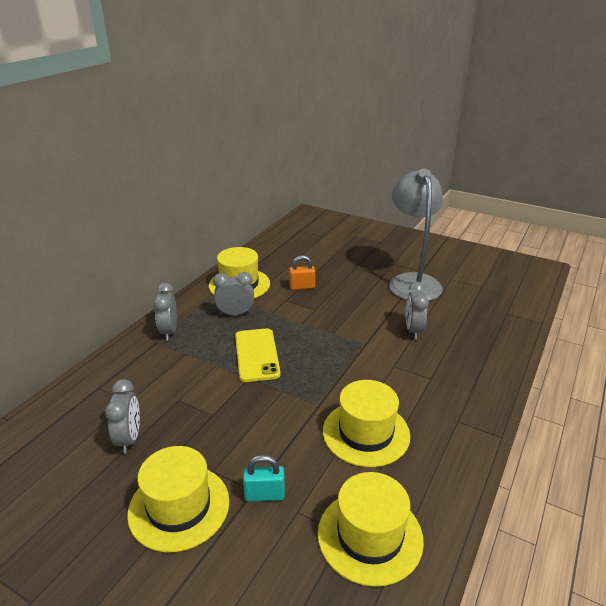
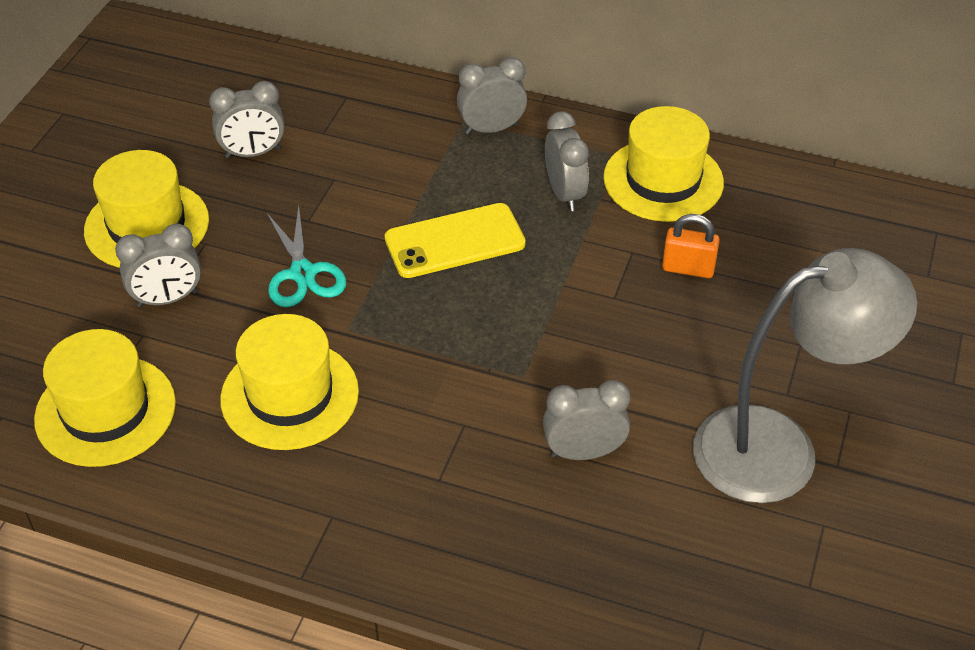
camera: 80 degrees right, 15 degrees up
(262, 420) = (302, 273): none -> turquoise scissors
(264, 495) = (167, 299): turquoise padlock -> grey clock
(302, 287) = (688, 268): orange padlock -> orange padlock turned 60 degrees counterclockwise

